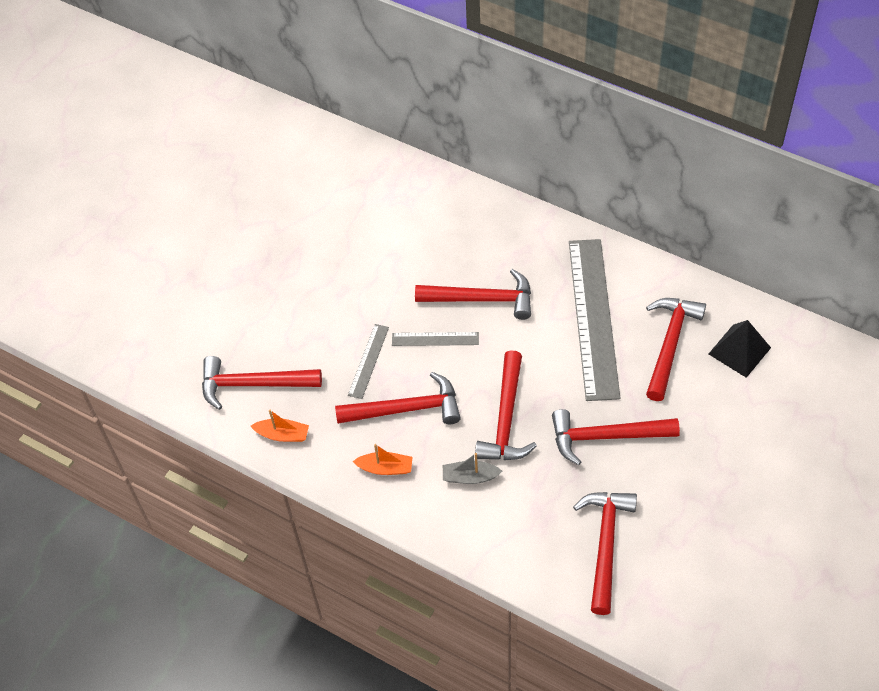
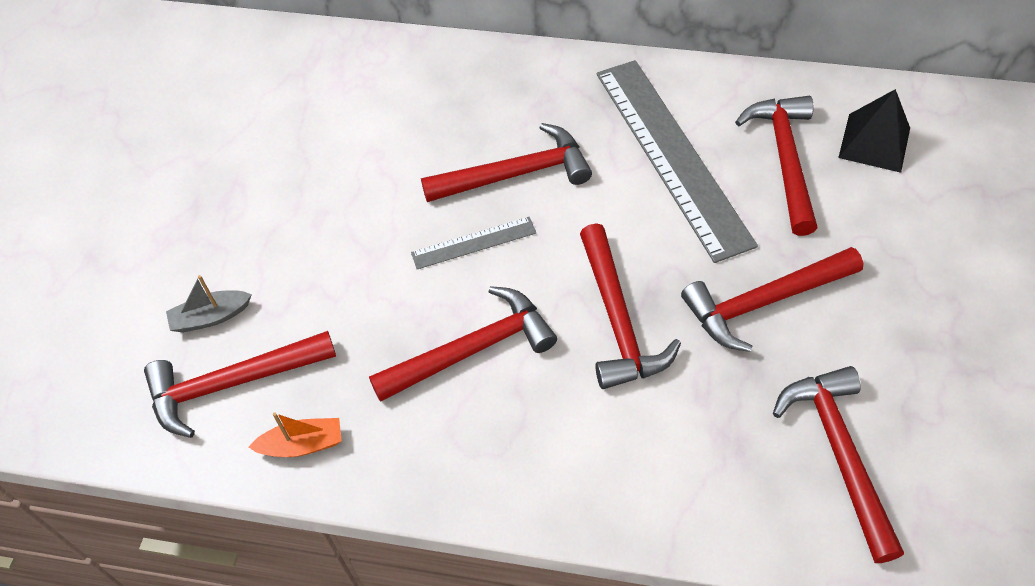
camera: 20 degrees left, 0 degrees up
(368, 361) = (391, 299): grey ruler -> none
(385, 468) = (476, 445): orange boat -> none
(470, 477) = (604, 418): grey boat -> grey boat (211, 317)

